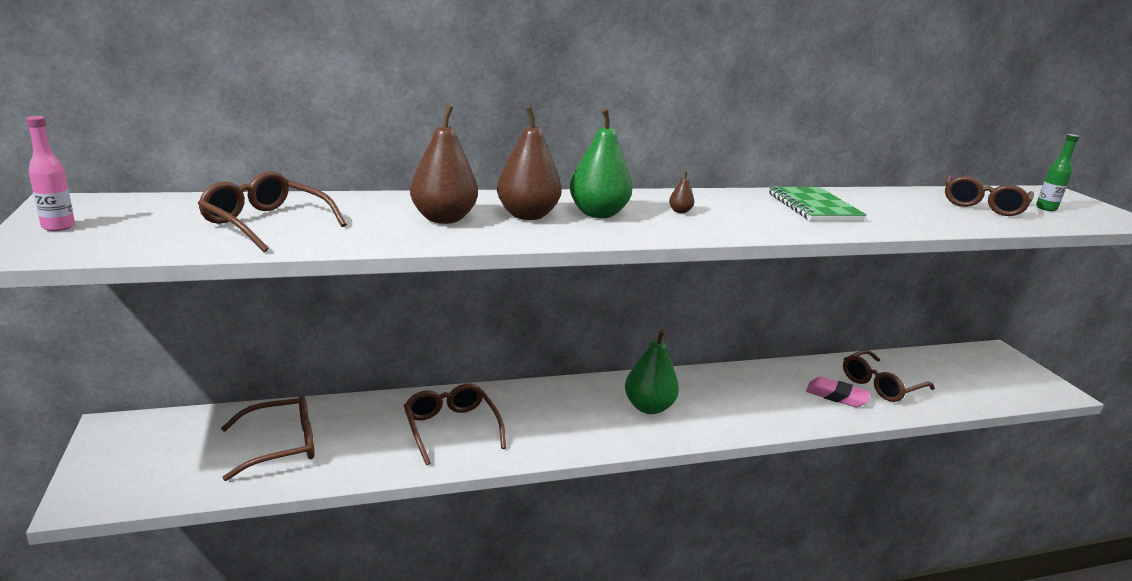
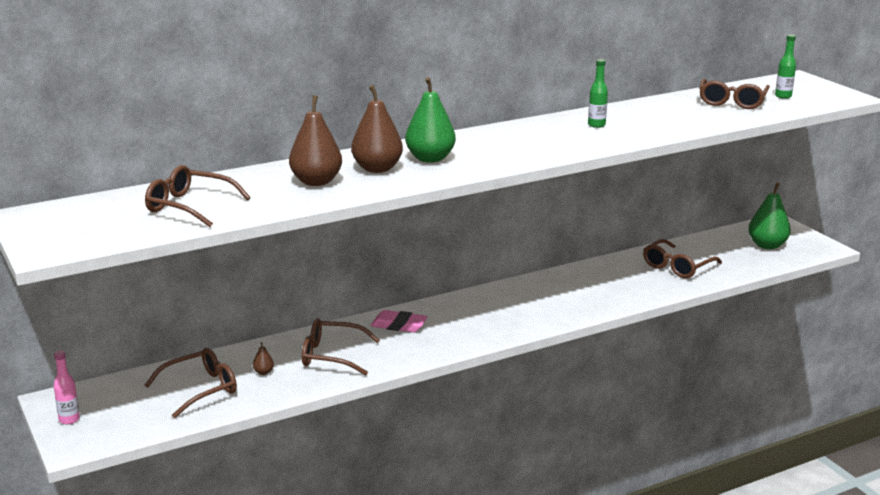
camera: 10 degrees left, 0 degrees up
(58, 227) = (44, 233): pink bottle -> pink bottle (69, 419)
(451, 428) = (331, 355): brown glasses -> brown glasses turned 45 degrees counterclockwise
(648, 407) = (487, 314): green pear -> green pear (767, 245)
(680, 211) = (492, 146): brown pear -> brown pear (263, 372)
(813, 207) = (596, 125): green notebook -> green bottle
(836, 396) = (641, 281): pink eraser -> pink eraser (399, 325)

